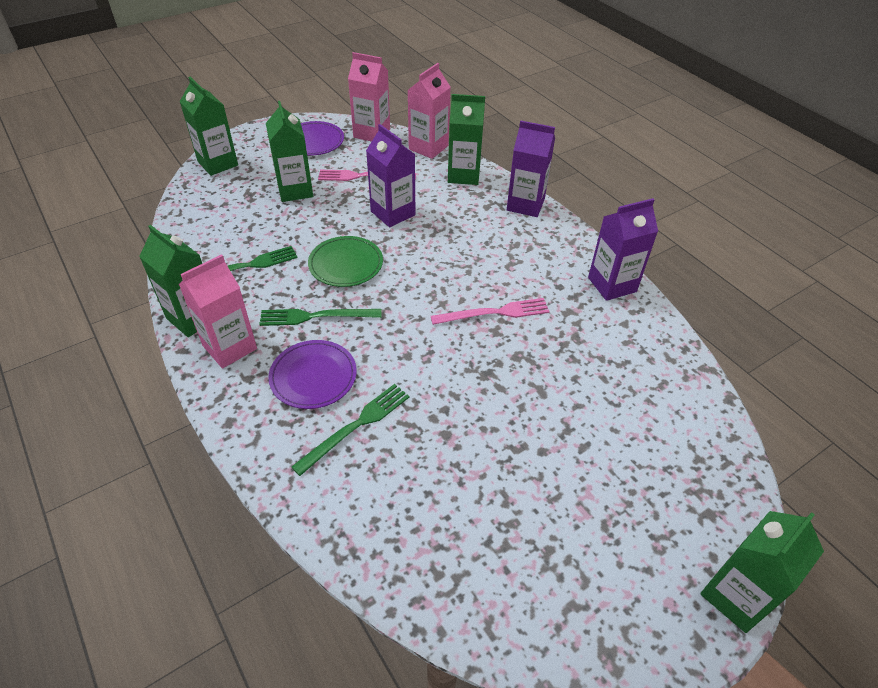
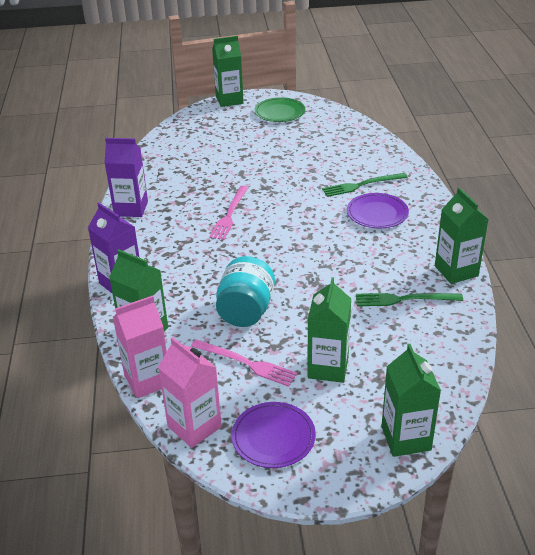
camera: 150 degrees left, 10 degrees down
(230, 347) = (430, 244): pink carton -> none
(315, 316) = (360, 246): green fork -> none
(346, 264) = (316, 277): green plate -> green plate (279, 112)
(393, 213) = (246, 311): purple carton -> turquoise jar
(495, 313) = (229, 215): pink fork -> pink fork turned 90 degrees counterclockwise

